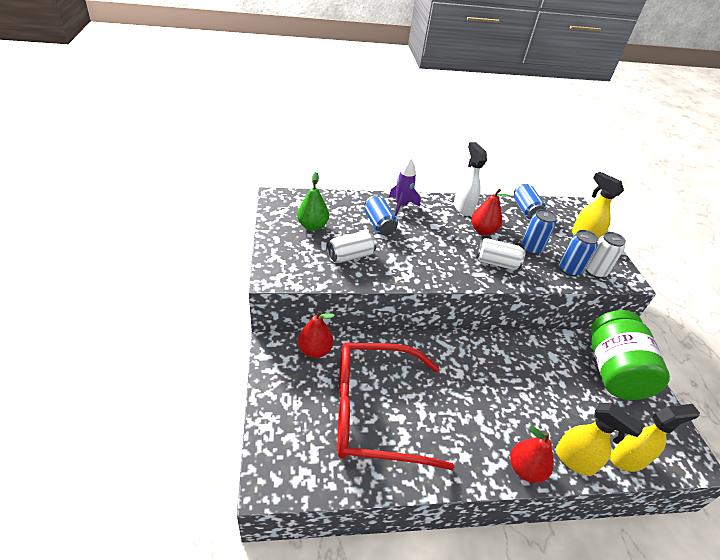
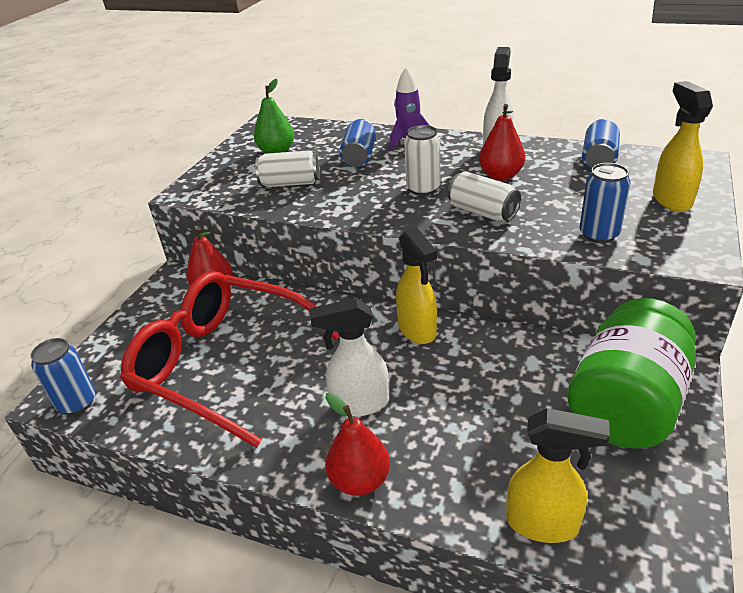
camera: 35 degrees right, 5 degrees down
(484, 415) = (359, 404): none -> white spray bottle
(531, 248) = (558, 203): blue can -> blue can (77, 403)
(575, 461) = (447, 496): yellow spray bottle -> yellow spray bottle (417, 330)
(595, 272) = (645, 242): white can -> white can (423, 189)

